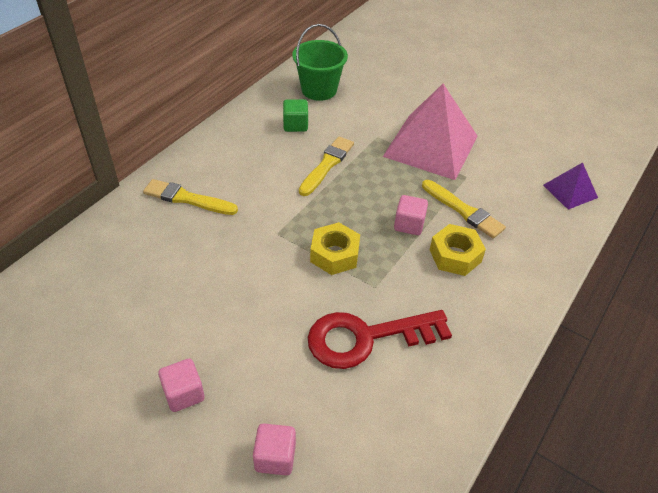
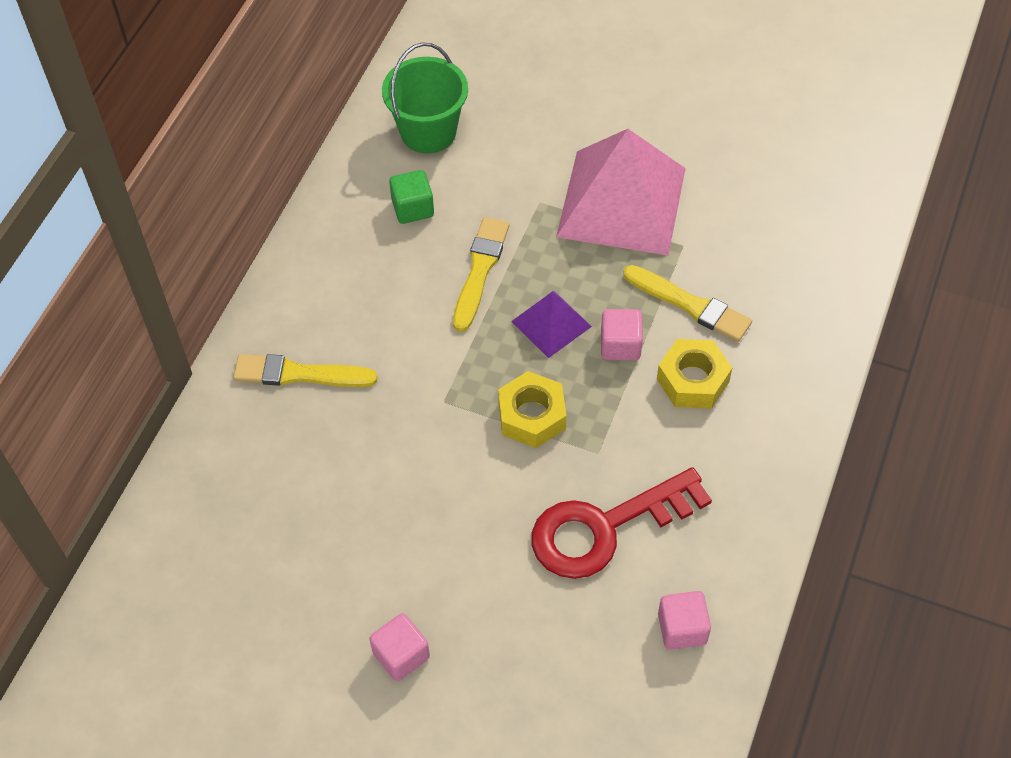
camera: 10 degrees left, 10 degrees up
(275, 457) = (537, 705): pink cube -> pink cube (682, 629)
(570, 191) = (831, 238): purple pyramid -> purple pyramid (551, 324)

